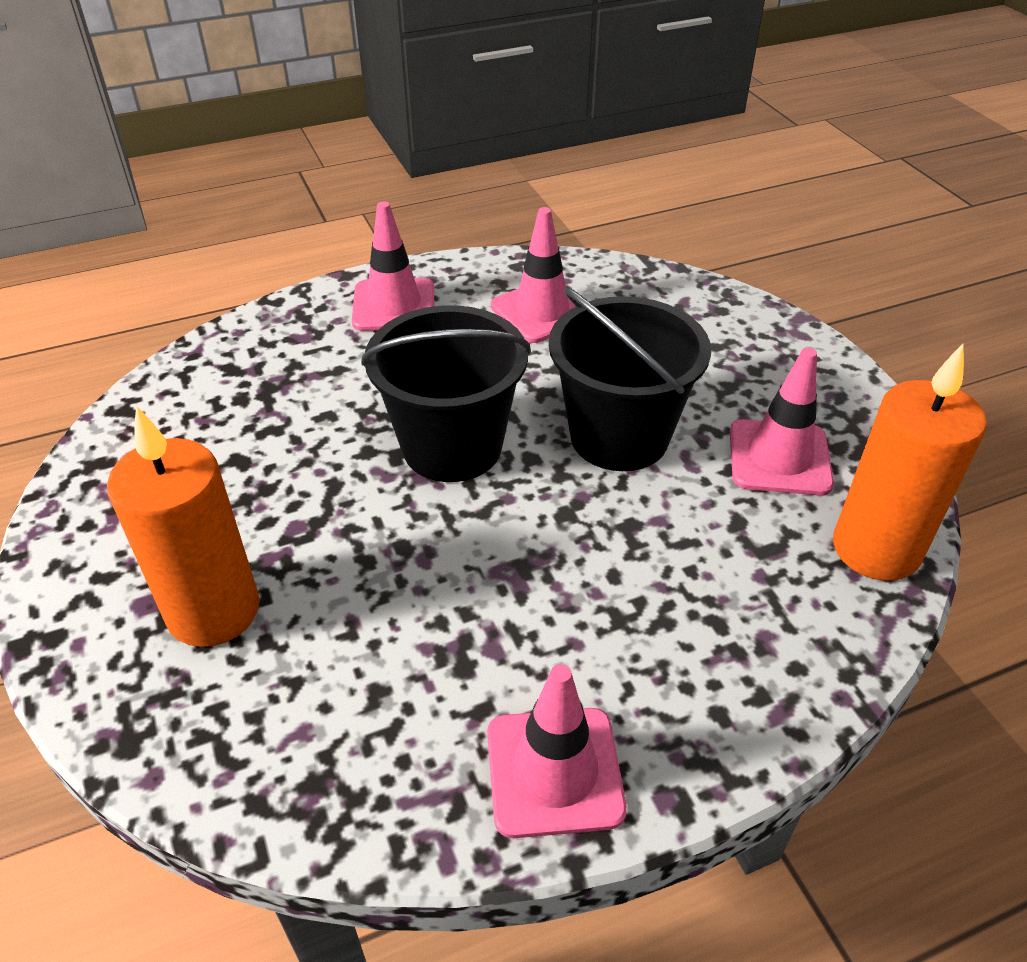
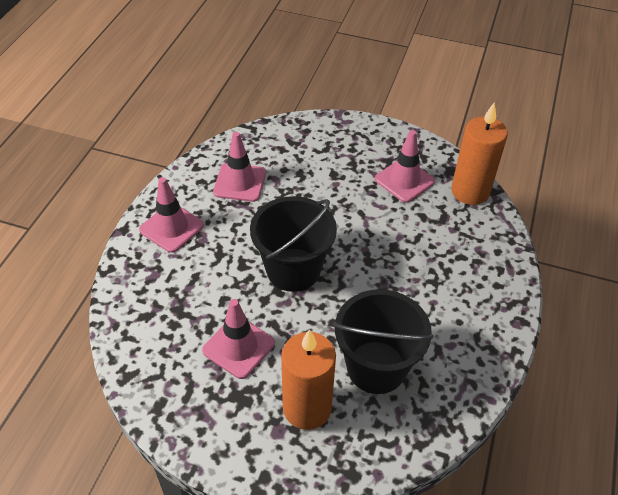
camera: 50 degrees left, 5 degrees up
(554, 771) = (481, 346): pink traffic cone -> pink traffic cone (238, 347)
(619, 436) = (344, 215): black bucket -> black bucket (376, 367)

